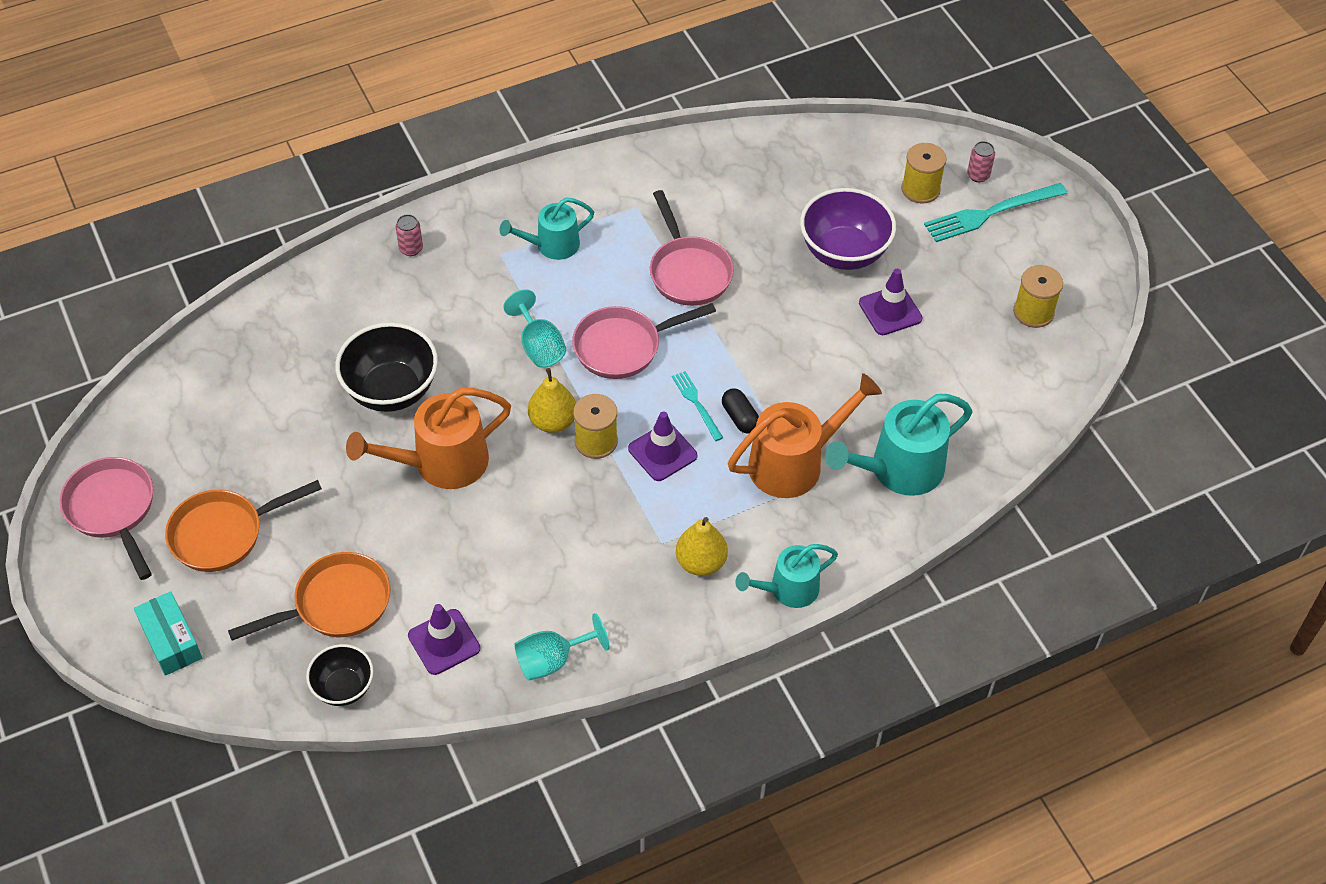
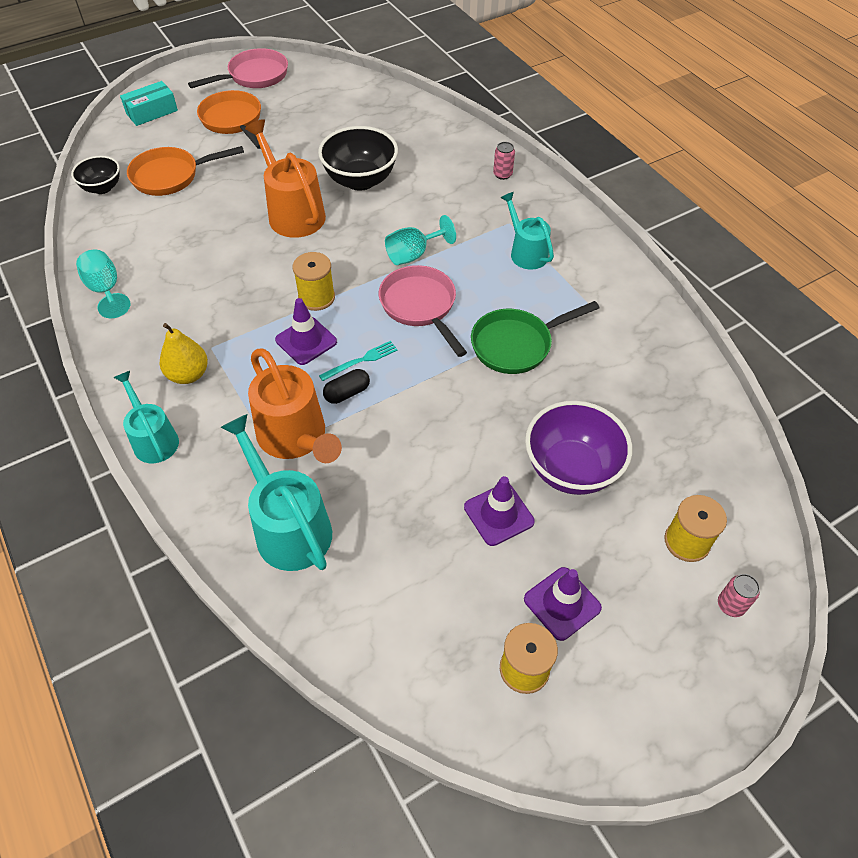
camera: 85 degrees right, 0 degrees up
(335, 604) = (171, 176): orange pan -> orange pan turned 105 degrees clockwise
(444, 642) = (131, 231): purple traffic cone -> purple traffic cone (562, 603)
(553, 421) = (335, 270): yellow pear -> none
(688, 271) = (516, 345): pink pan -> green pan
(991, 213) = (672, 620): turquoise fork -> none

